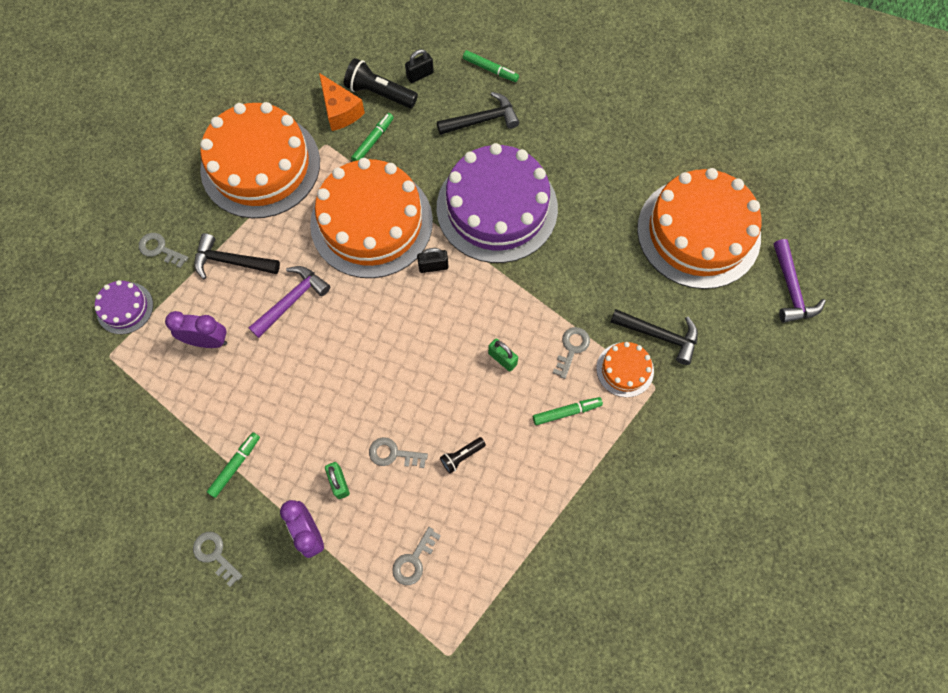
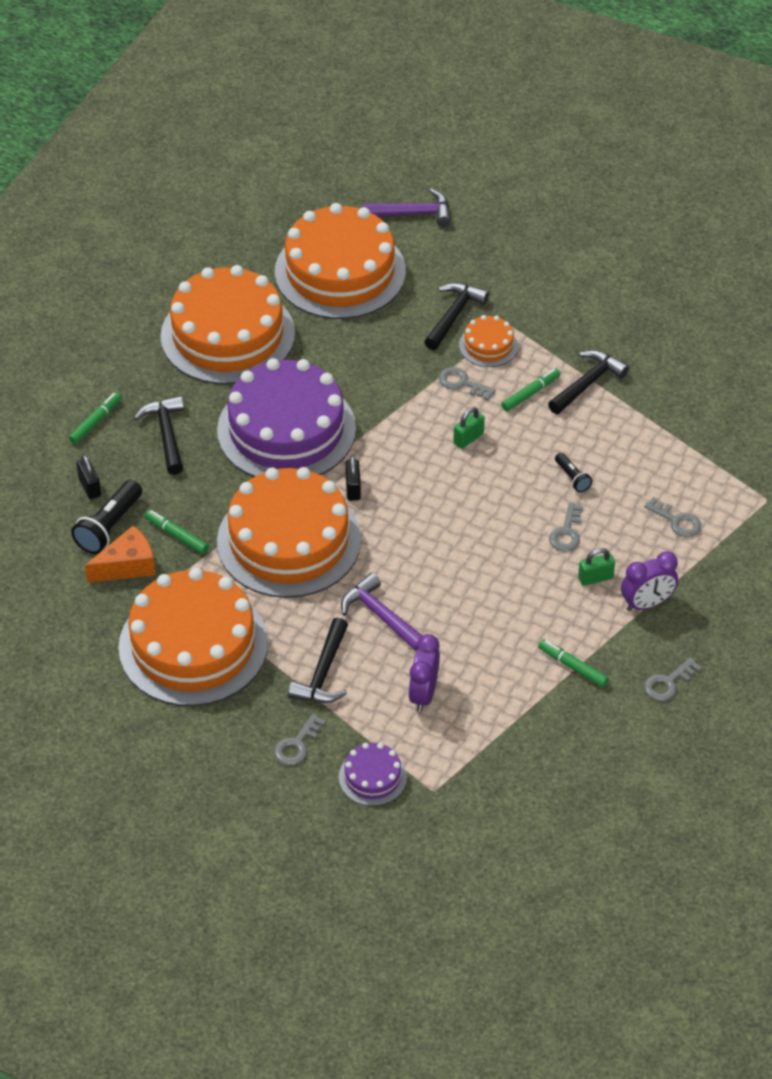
camera: 85 degrees left, 20 degrees down
(566, 412) = (530, 393): green marker -> green marker turned 60 degrees clockwise
(588, 466) = (588, 383): none -> black hammer
(603, 151) = (228, 335): none -> orange cake

